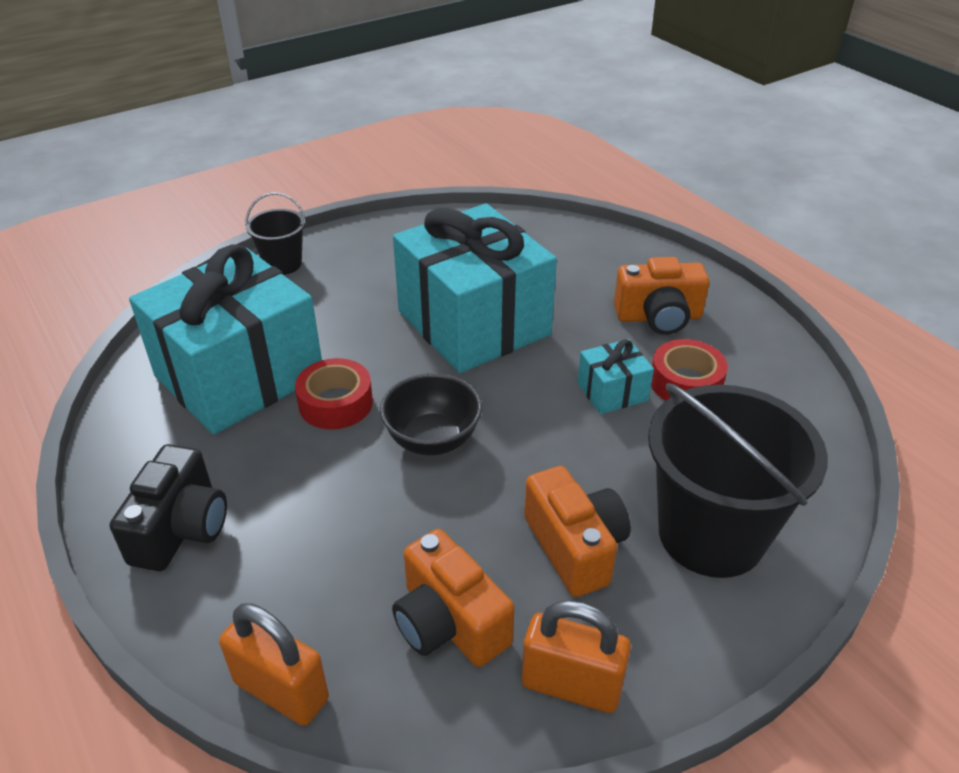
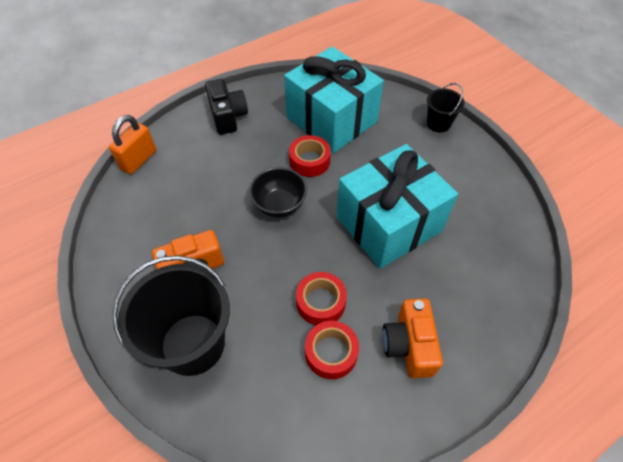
camera: 90 degrees right, 15 degrees up
(181, 529) = (227, 116): black camera -> black camera turned 120 degrees counterclockwise
(449, 623) = (158, 215): orange camera -> none
(571, 685) = (114, 263): orange padlock -> none
(612, 392) = (321, 302): turquoise gift -> red tape

